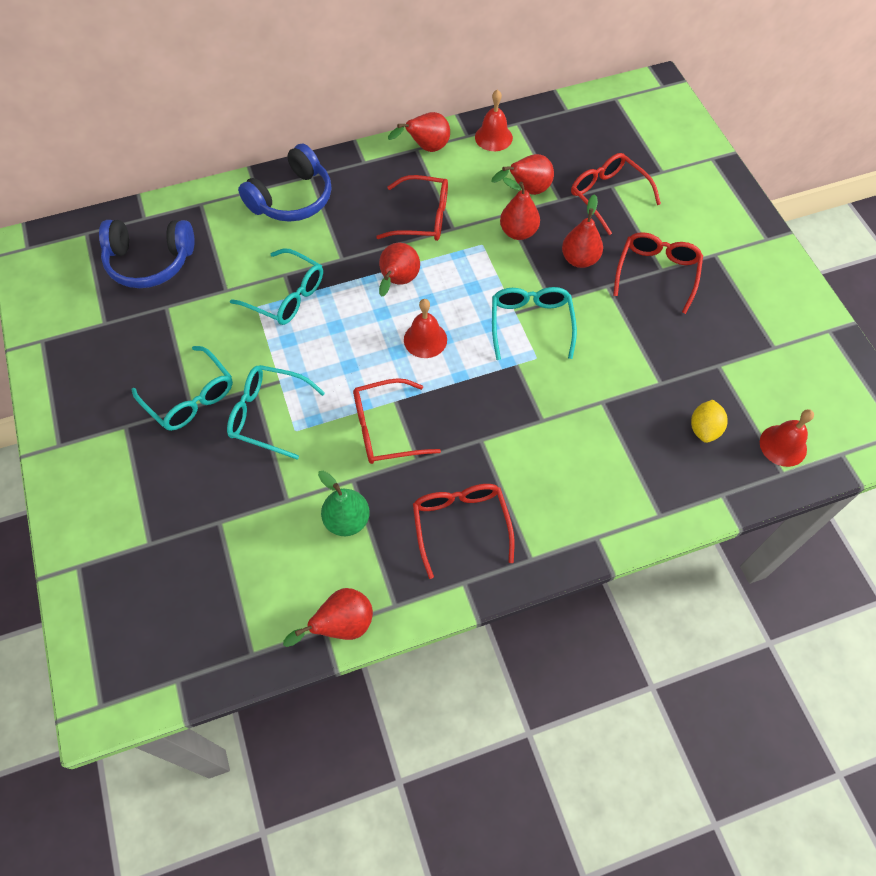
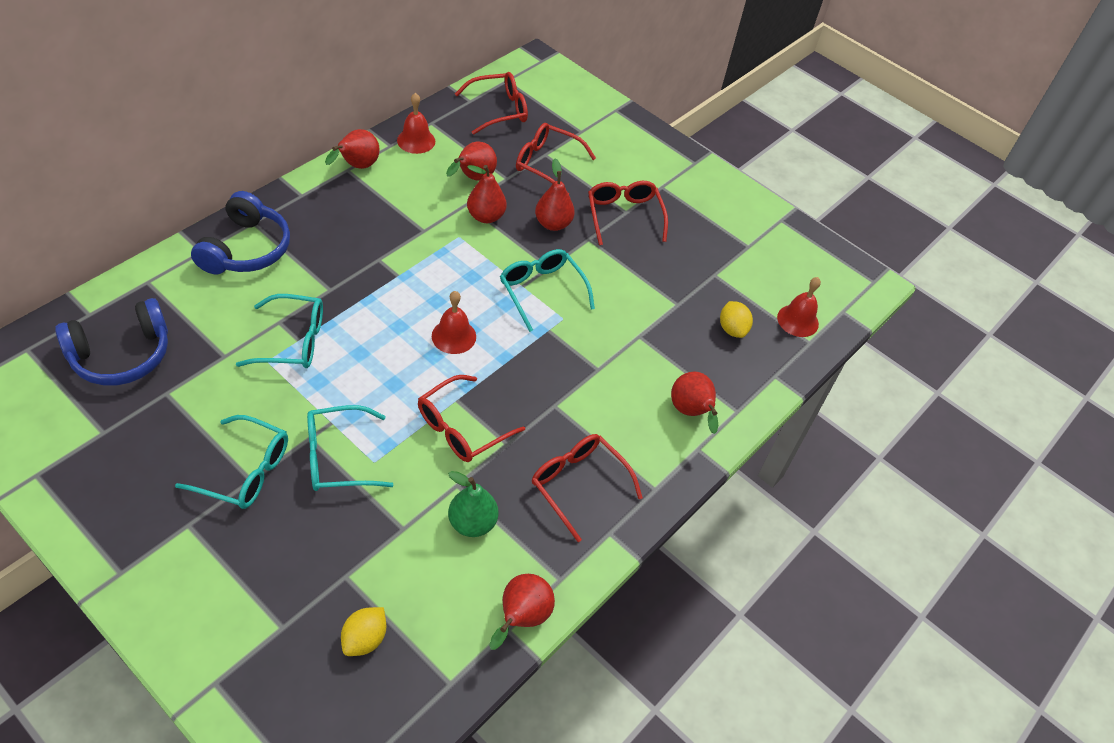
camera: 35 degrees left, 10 degrees down
(205, 583) = (365, 639): none -> yellow lemon
(398, 282) = (398, 293): red pear -> red pear (691, 412)
(423, 217) = (389, 229): red glasses -> red glasses (499, 110)

